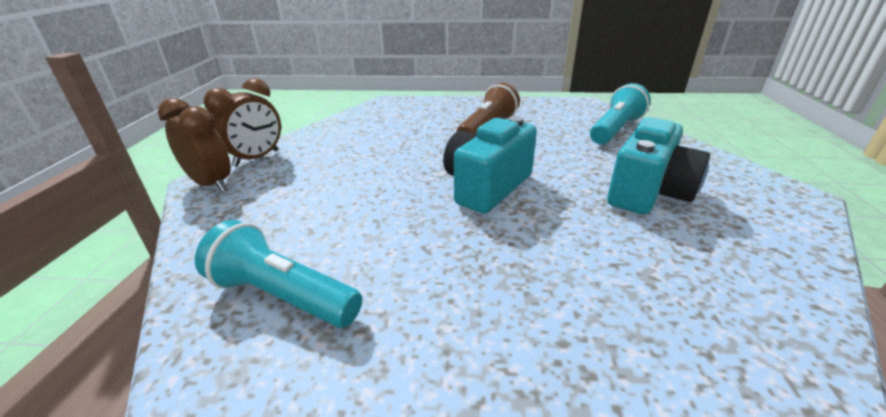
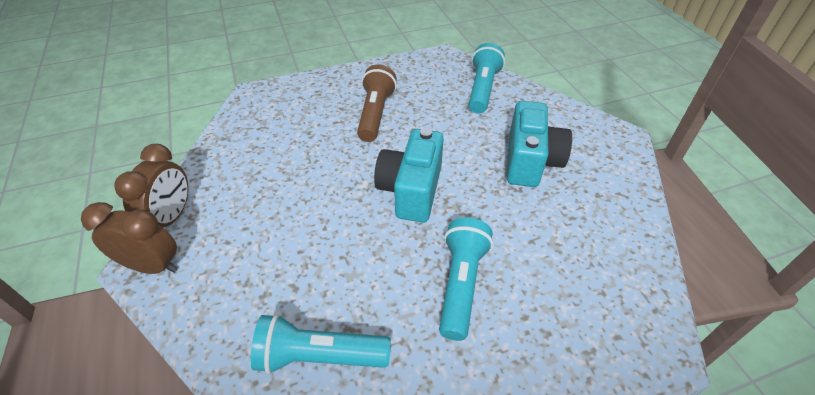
camera: 25 degrees left, 15 degrees up
(493, 279) = (461, 283): none -> turquoise flashlight

